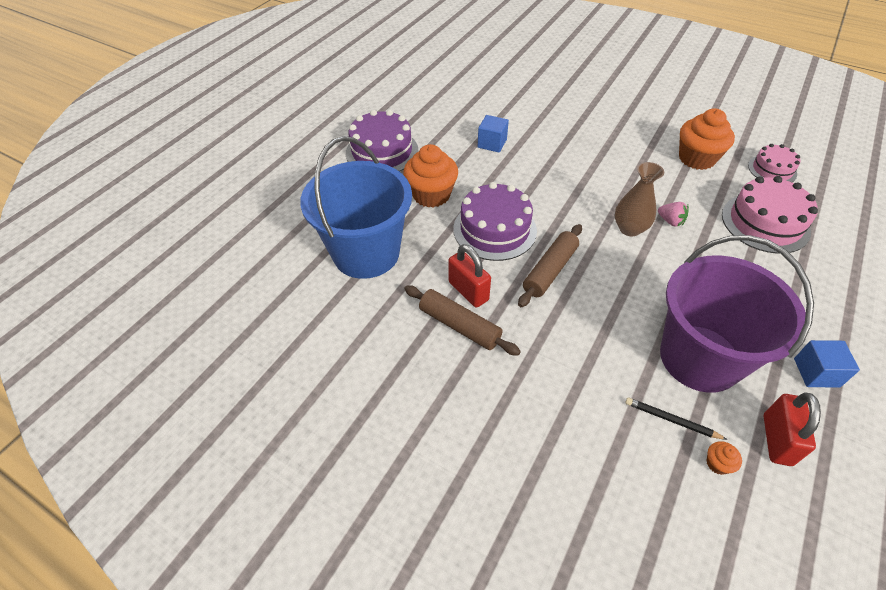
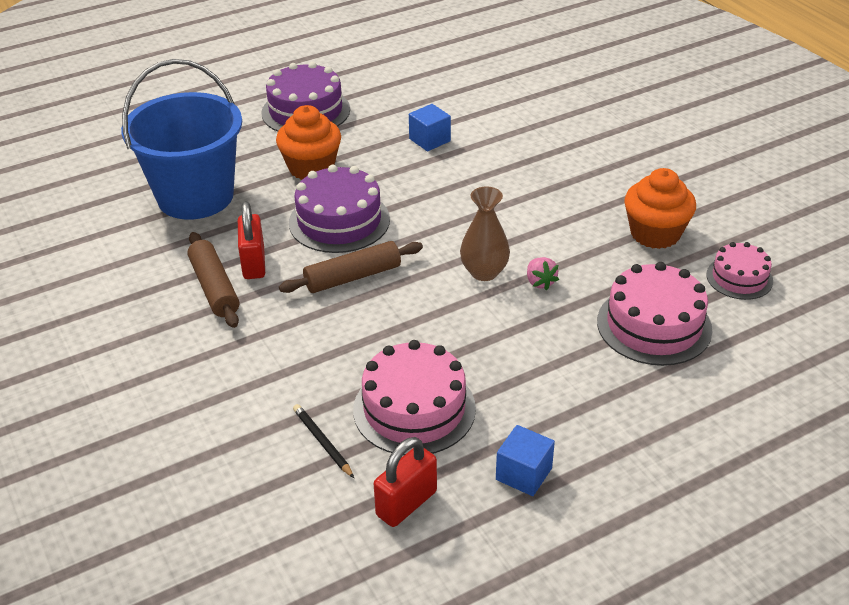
camera: 30 degrees right, 10 degrees down
(699, 358) = (414, 409): purple bucket -> pink cake
(717, 463) = (324, 493): orange cupcake -> none

